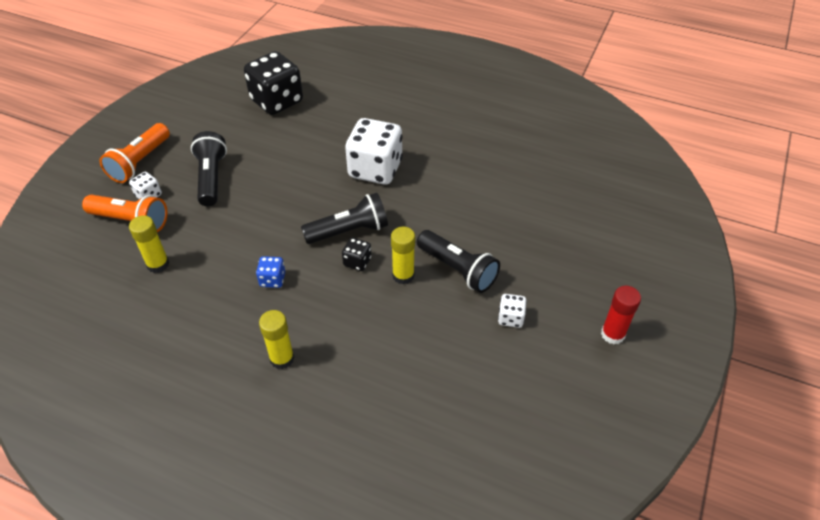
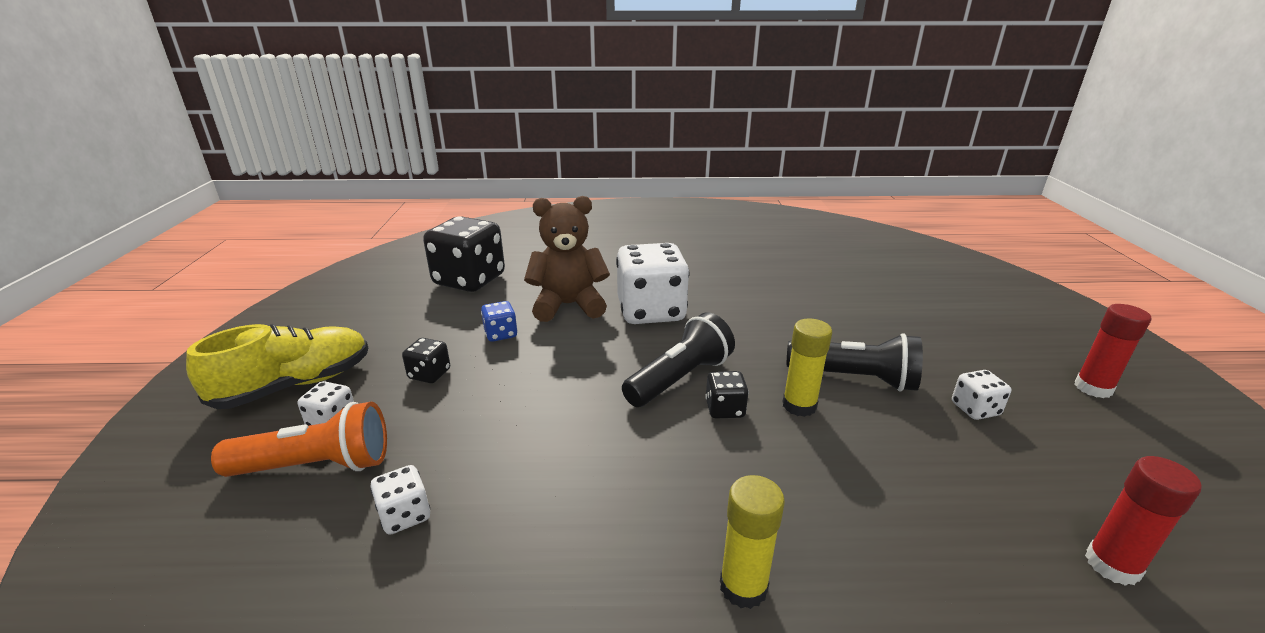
camera: 25 degrees left, 20 degrees down
(140, 162) = (295, 385): orange flashlight -> yellow shoe
(158, 264) = (405, 515): yellow glue stick -> white dice
(211, 178) = (429, 374): black flashlight -> black dice
(272, 279) = (624, 471): blue dice -> blue dice (501, 334)
(325, 146) = (568, 305): none -> brown teddy bear
(471, 424) = (1112, 565): none -> red glue stick

